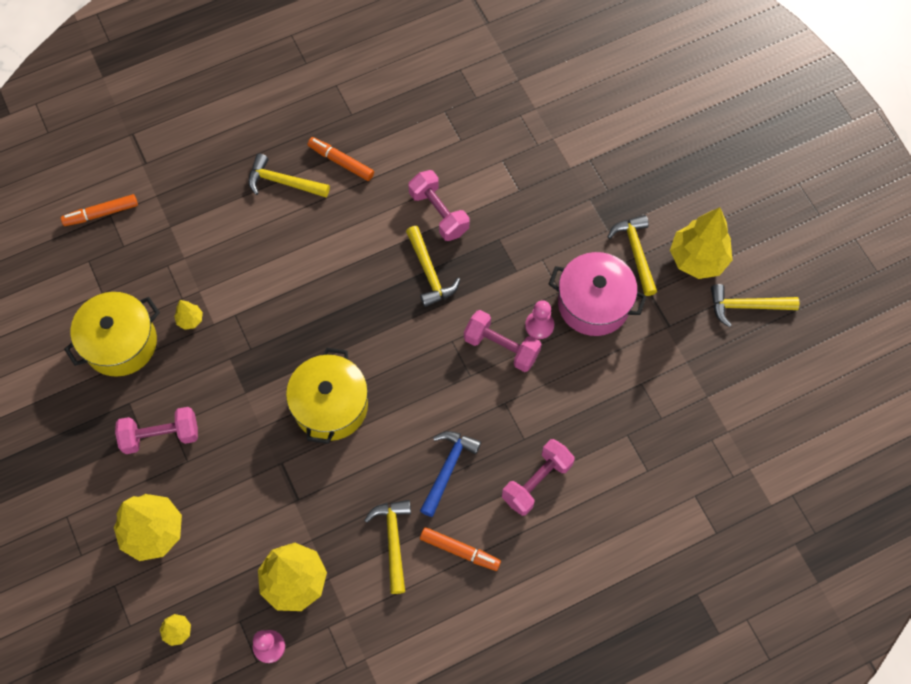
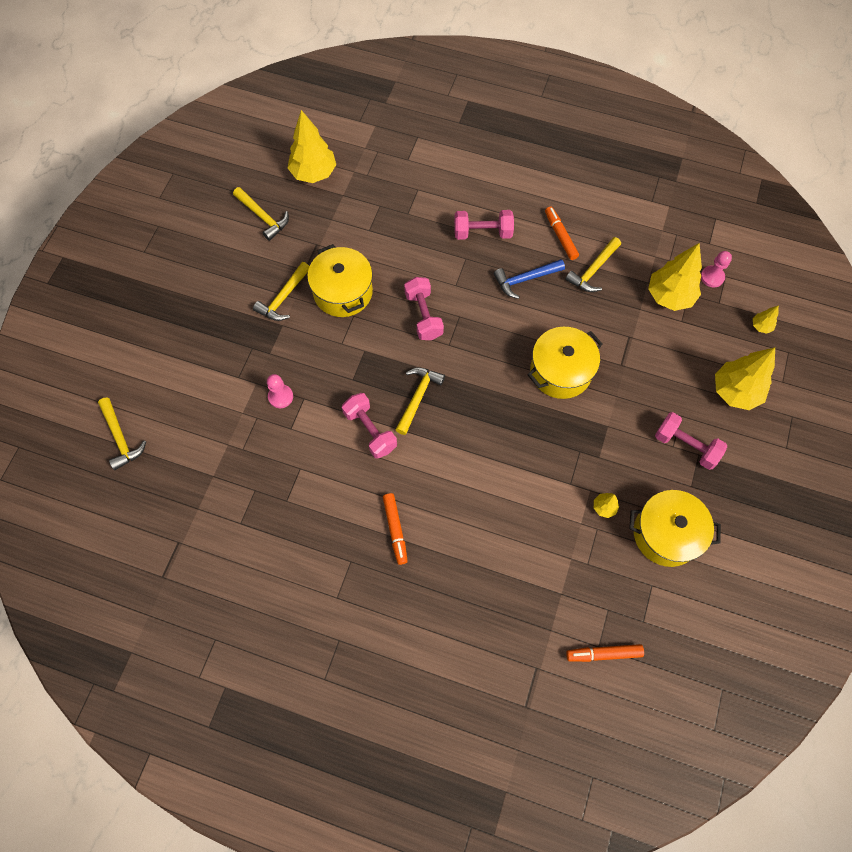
camera: 135 degrees left, 0 degrees up
(101, 213) = (604, 654): orange marker -> orange marker turned 150 degrees clockwise
(283, 182) = (450, 552): yellow hammer -> yellow hammer (121, 438)
(439, 213) = (370, 431): pink dumbbell -> pink dumbbell turned 45 degrees counterclockwise
(539, 325) = (388, 308): pink pawn -> pink pawn (280, 397)
(593, 303) = (343, 292): pink pot -> yellow pot
(697, 259) = (255, 263): yellow tree -> yellow tree (313, 173)

